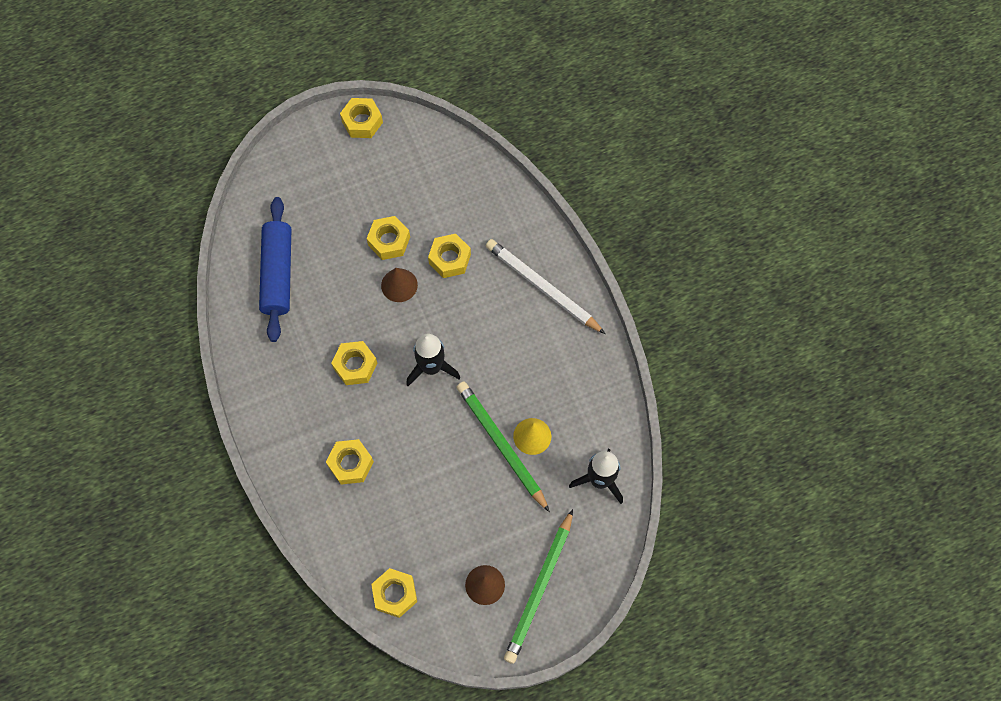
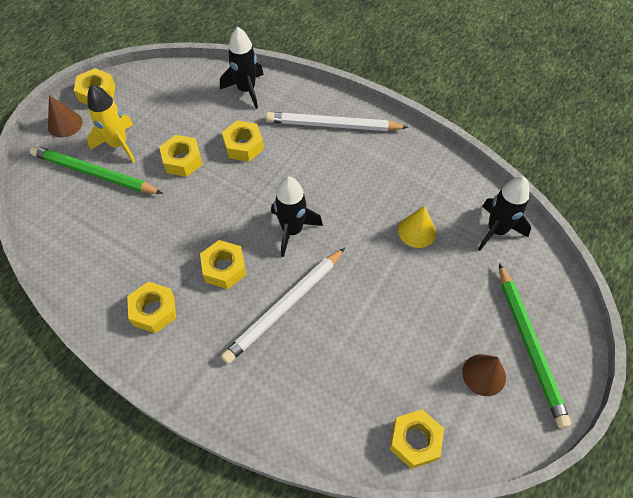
camera: 35 degrees left, 10 degrees down
(278, 274) = (98, 237): blue rolling pin -> none
(347, 191) = (119, 144): none -> yellow rocket
(350, 464) = (282, 352): yellow nut -> yellow nut (154, 311)
(378, 429) = (285, 306): none -> white pencil
(399, 285) = (216, 186): brown cone -> brown cone (65, 124)
(493, 200) = (246, 90): none -> black rocket
(501, 445) = (399, 253): green pencil -> green pencil (94, 173)

